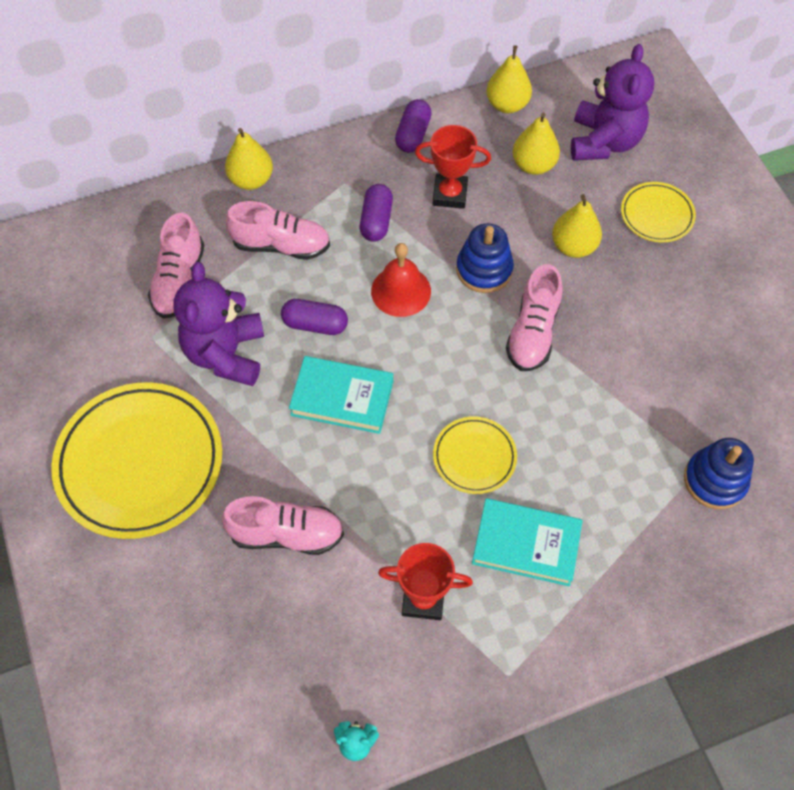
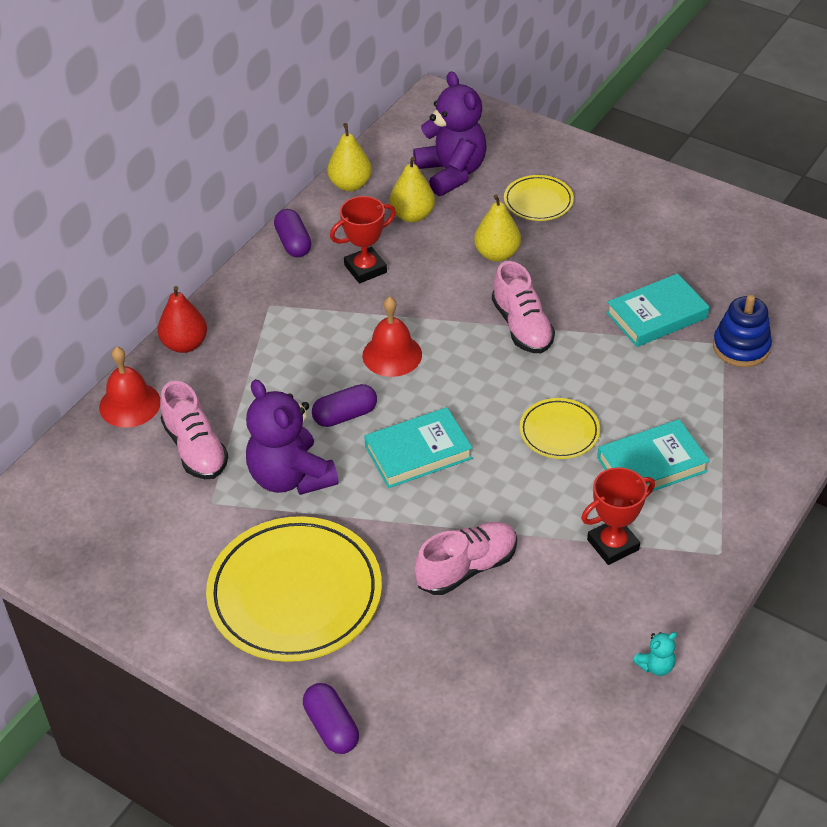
camera: 35 degrees left, 15 degrees down
(167, 209) = (130, 404): none -> red bell
(251, 180) = (185, 344): yellow pear -> red pear
(281, 245) = (259, 376): pink shoe -> none
(376, 221) = (323, 318): purple capsule -> purple capsule (331, 727)
(484, 269) = (443, 305): blue stacking toy -> none
(663, 397) = (656, 315): none -> turquoise book

